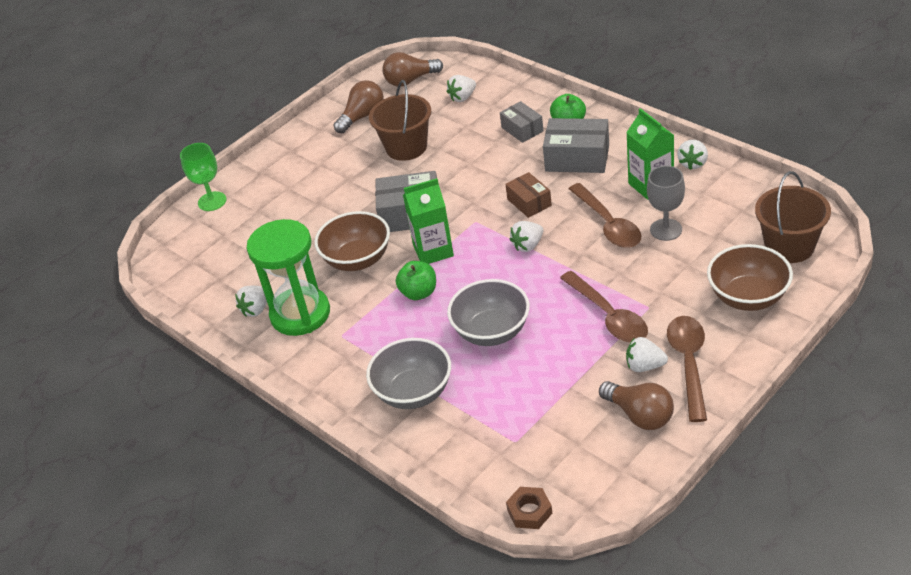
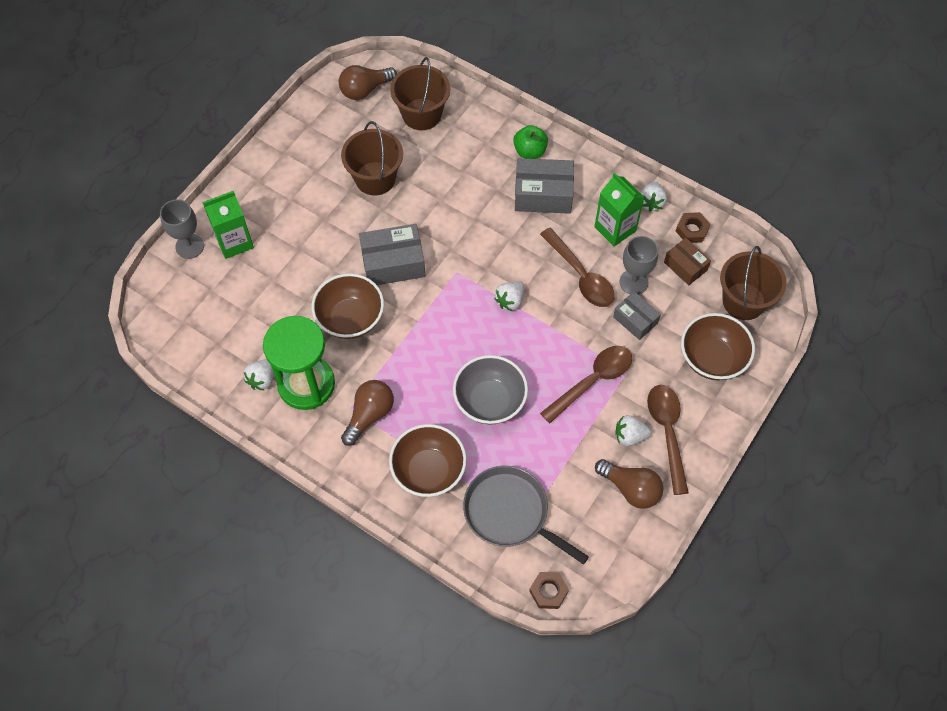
camera: 15 degrees left, 20 degrees up
(212, 201) = (190, 246): green goblet -> grey goblet
(362, 116) = (324, 137): brown light bulb -> brown light bulb (369, 415)
(414, 392) = (428, 471): grey bowl -> brown bowl
(419, 293) = (416, 358): green apple -> none
(433, 250) = (421, 307): green carton -> green carton (234, 242)
(462, 97) = (421, 114): white strawberry -> brown bucket
(497, 434) = (510, 513): none -> grey pan
(522, 129) = (486, 157): grey box -> grey box (635, 320)
(529, 202) = (504, 249): brown box -> brown box (685, 266)
(608, 316) = (592, 381): brown spoon -> brown spoon turned 90 degrees counterclockwise
(736, 186) = (692, 230): none -> brown nut

